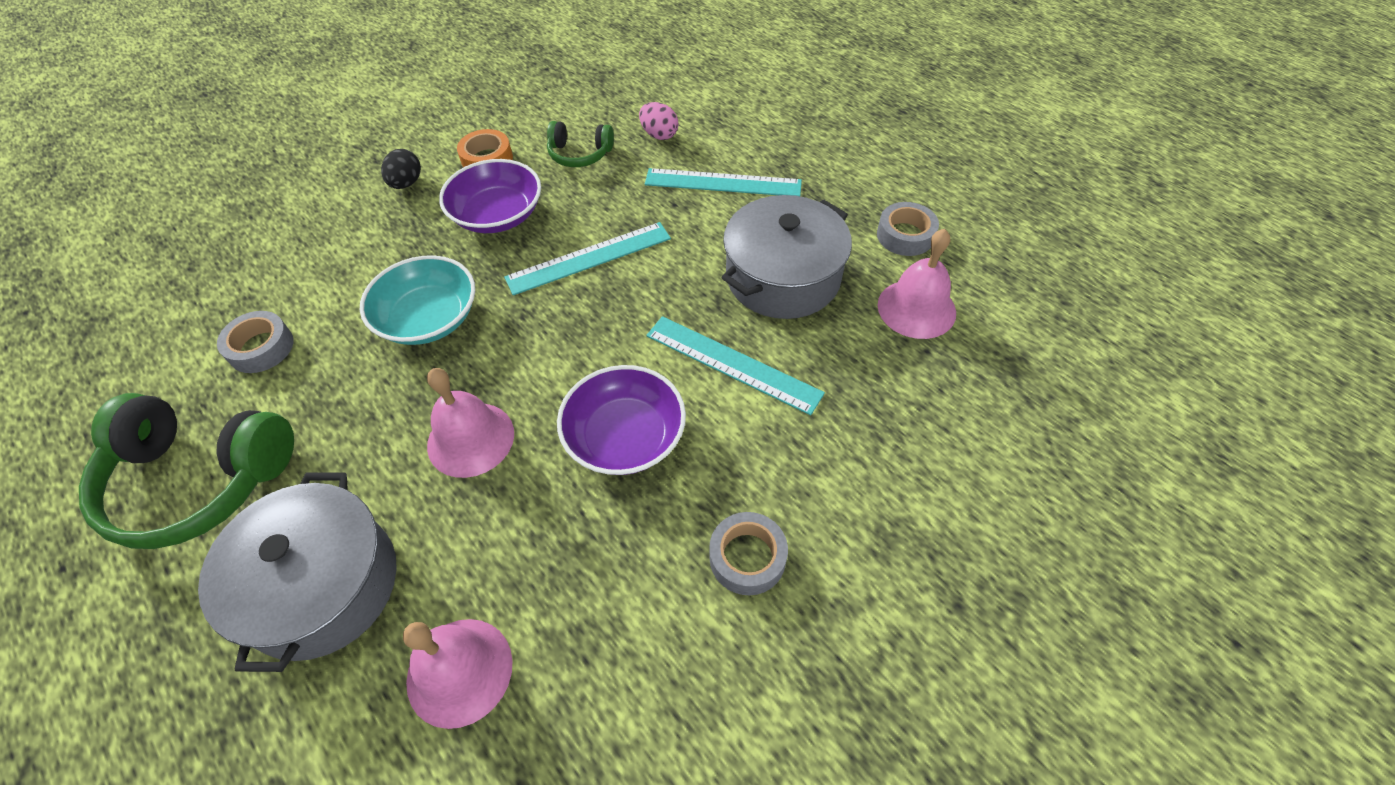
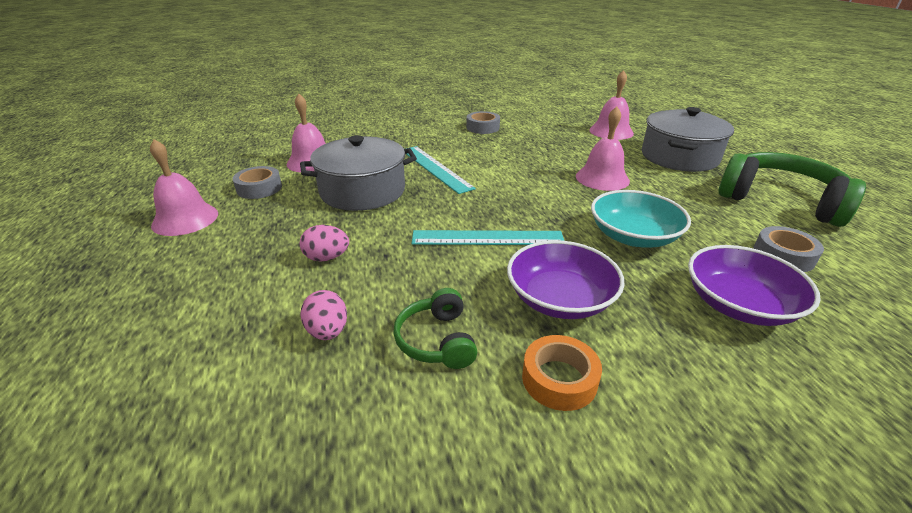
camera: 155 degrees left, 20 degrees down
(406, 183) = (678, 381): black egg -> none
(580, 154) = (437, 340): green headphones -> green headphones turned 135 degrees counterclockwise
(625, 437) = (514, 161): purple bowl -> purple bowl (738, 304)
(723, 183) = (327, 258): turquoise ruler -> pink egg
(908, 172) = (185, 219): none -> pink bell

